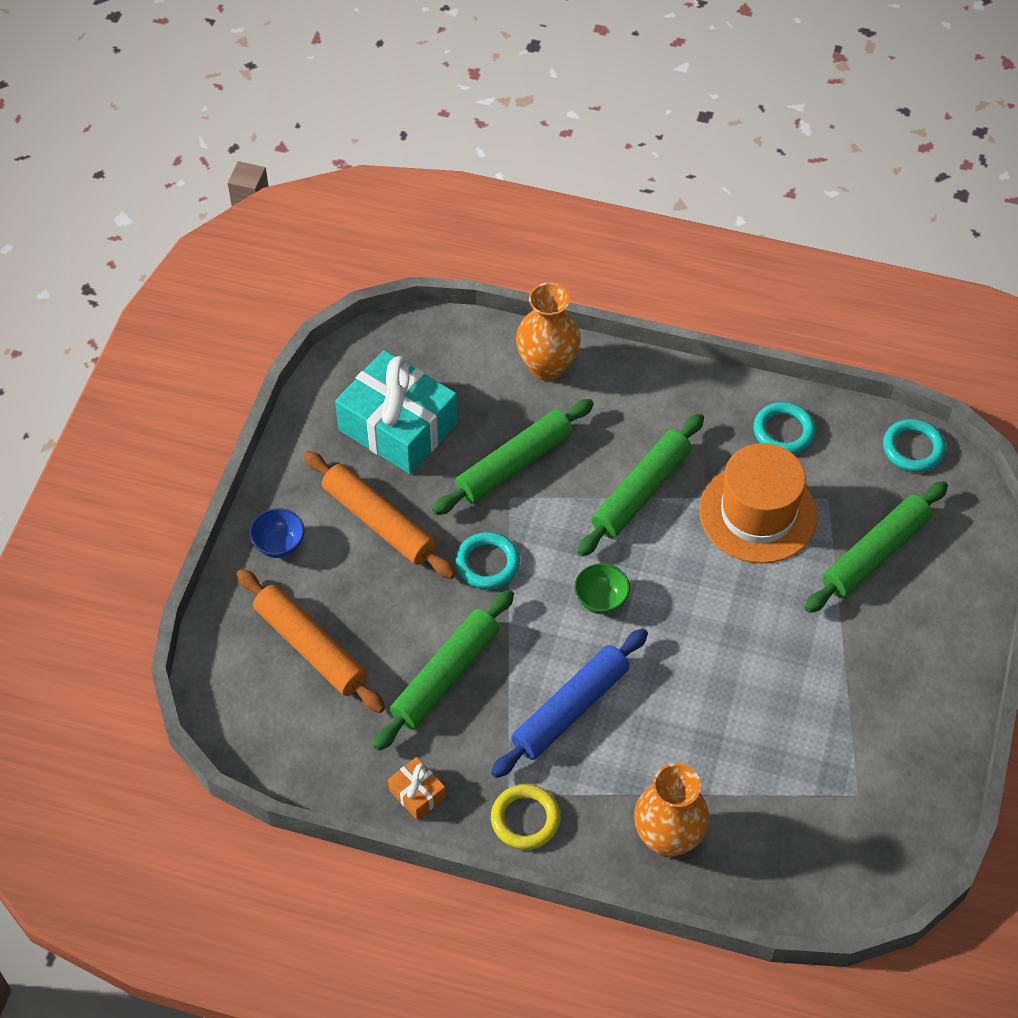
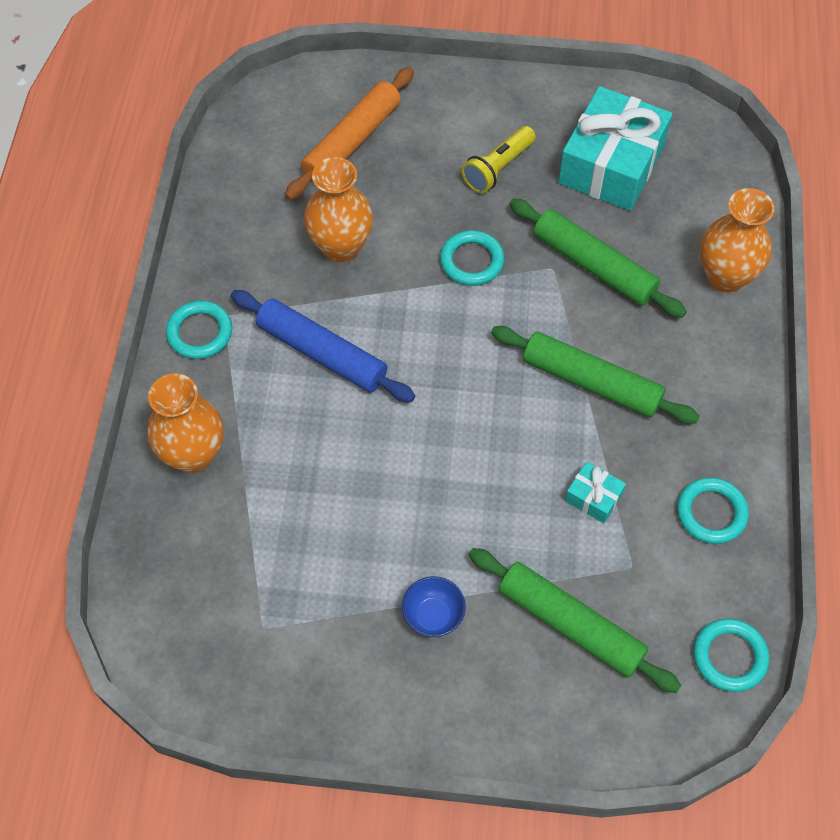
camera: 80 degrees right, 5 degrees up
(279, 545) = (454, 99): blue bowl -> blue bowl (433, 616)
(379, 522) = (497, 168): orange rolling pin -> yellow flashlight
(417, 793) = (216, 245): orange gift -> none
(445, 675) = (341, 247): green rolling pin -> orange vase
(525, 819) = (200, 333): yellow ring -> turquoise ring
(601, 600) = (450, 363): green bowl -> none
(758, 513) = (593, 497): orange hat -> turquoise gift

